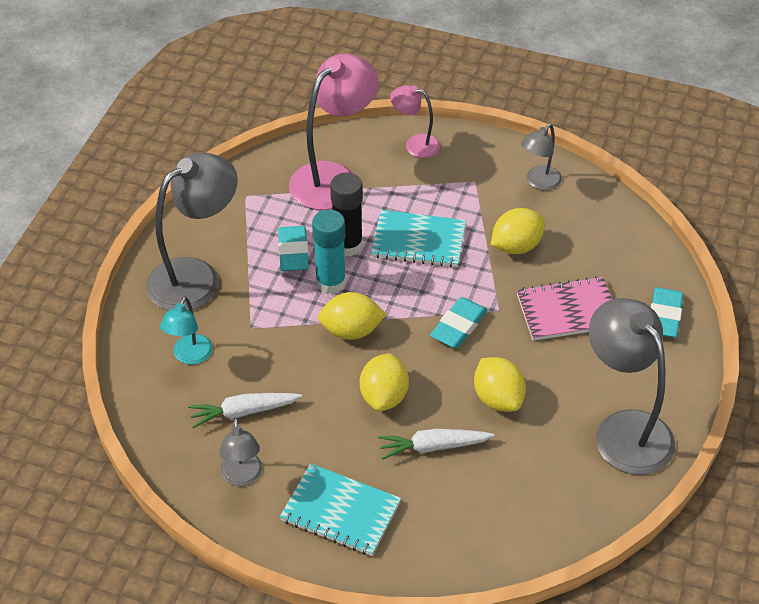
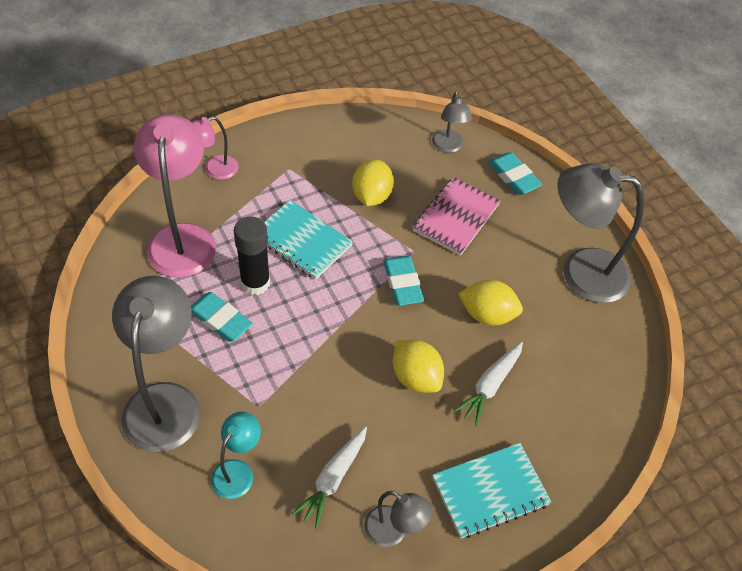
camera: 50 degrees left, 5 degrees up
(189, 356) = (237, 471): turquoise lamp -> turquoise lamp turned 120 degrees counterclockwise
(330, 282) = (276, 321): turquoise glue stick -> none
(351, 331) = (335, 346): yellow lemon -> none
(418, 241) = (302, 241): turquoise notebook -> turquoise notebook turned 75 degrees clockwise
(539, 182) = (333, 140): grey lamp -> grey lamp (448, 147)

